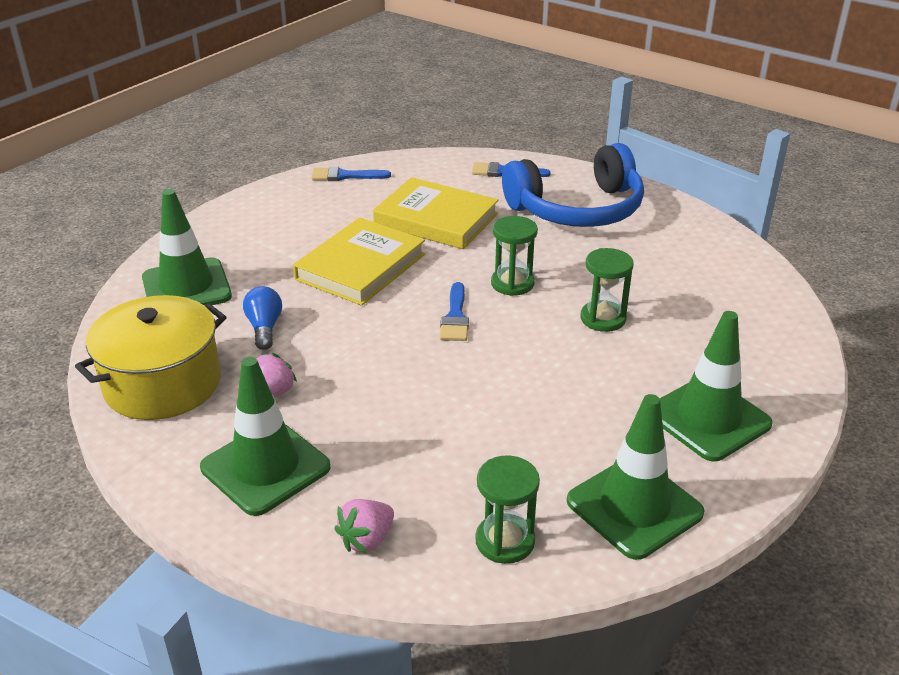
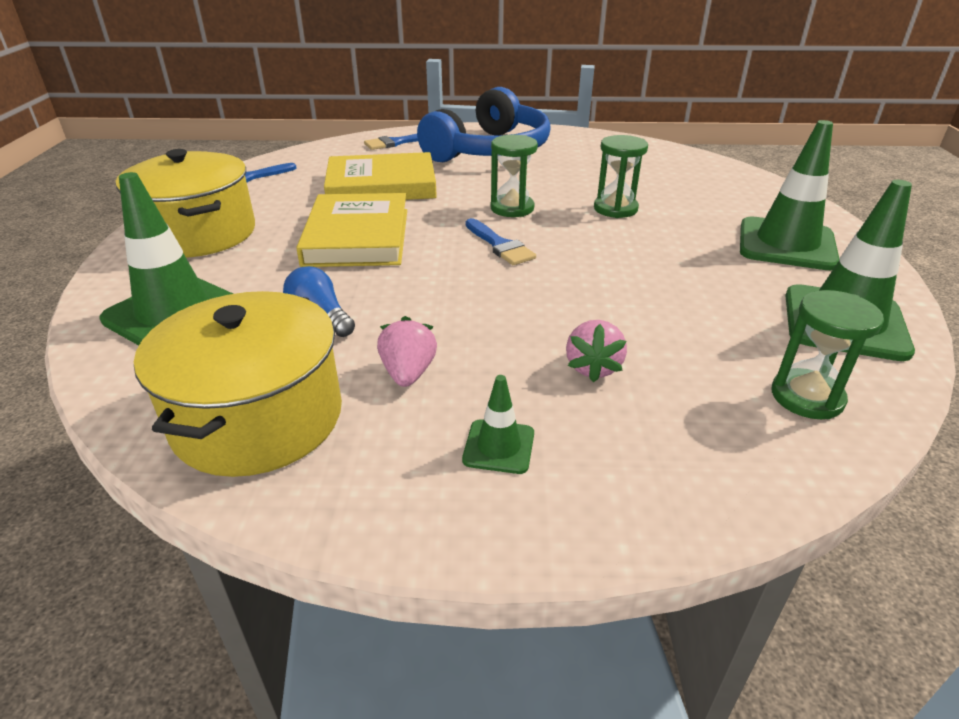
camera: 35 degrees left, 0 degrees up
(260, 222) = (199, 233): none -> yellow pot
(265, 467) = (499, 446): green traffic cone -> green traffic cone, size x0.48
(367, 539) = (699, 462): pink strawberry -> pink strawberry (593, 367)

